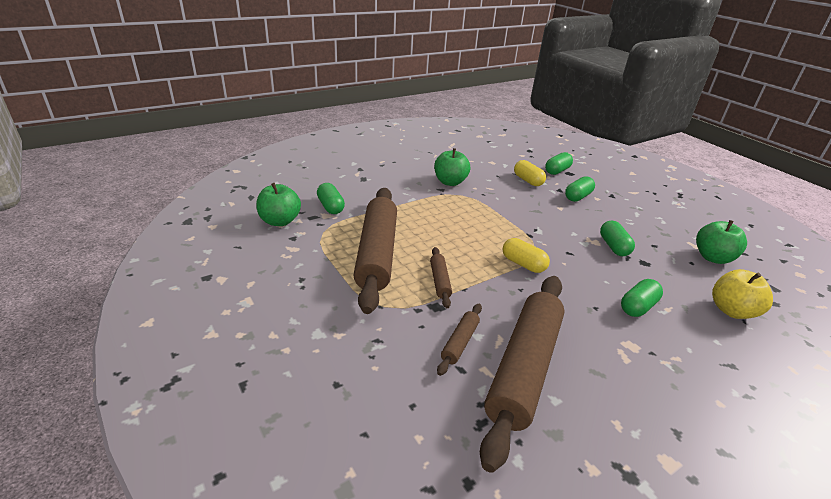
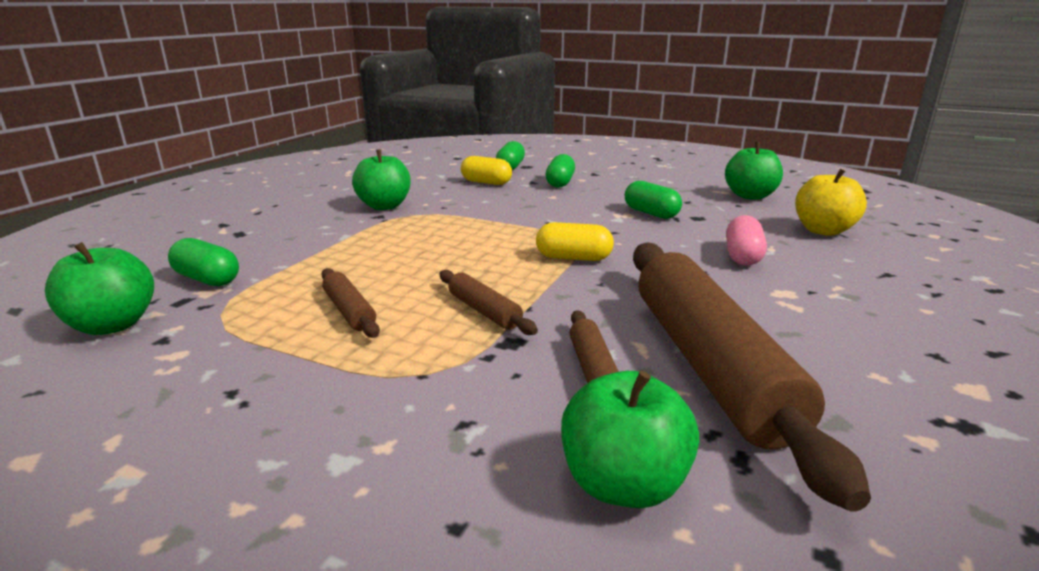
camera: 30 degrees left, 10 degrees down
(377, 253) = (349, 311): brown rolling pin -> brown rolling pin, size x0.43
(416, 403) = (623, 484): none -> green apple
(638, 307) = (742, 256): green capsule -> pink capsule

